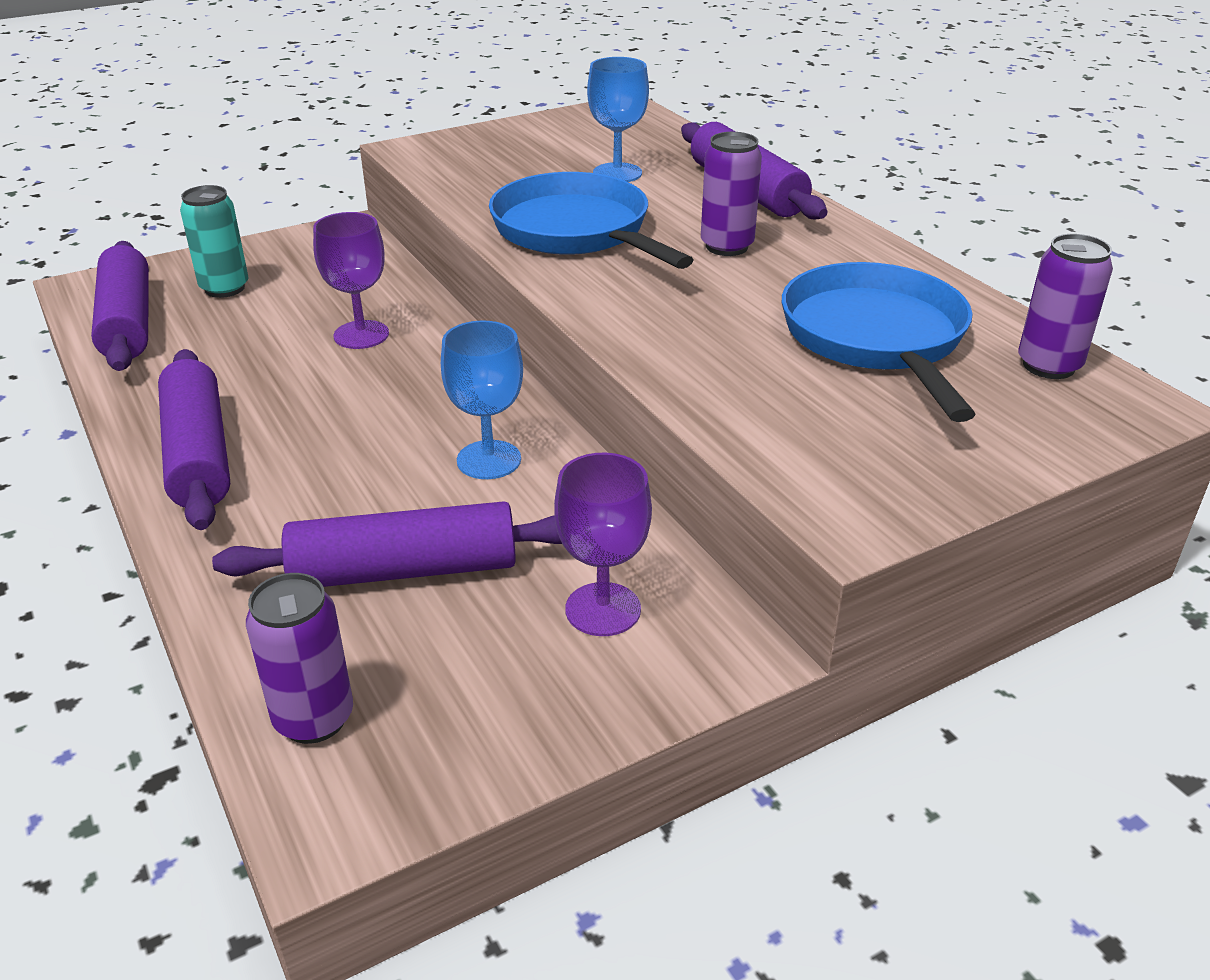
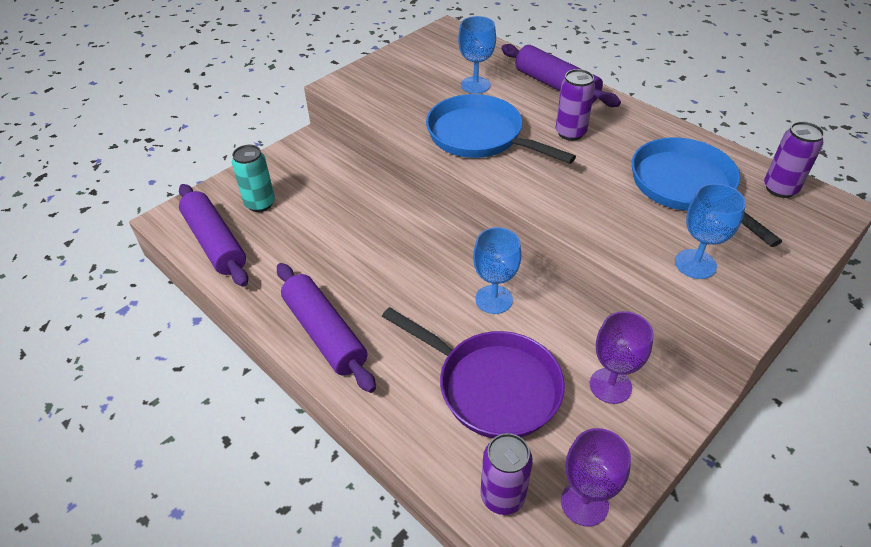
camera: 15 degrees left, 10 degrees up
(361, 335) = (366, 223): purple goblet -> purple goblet (584, 503)
(404, 570) = (492, 386): purple rolling pin -> purple pan
(817, 437) = (695, 264): none -> blue goblet

